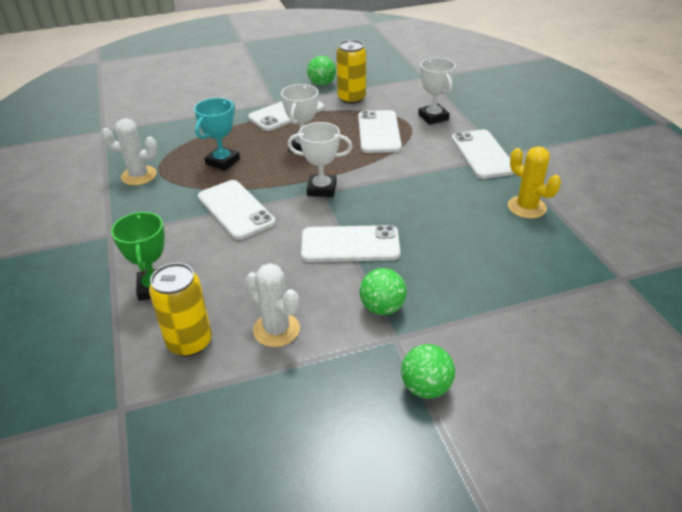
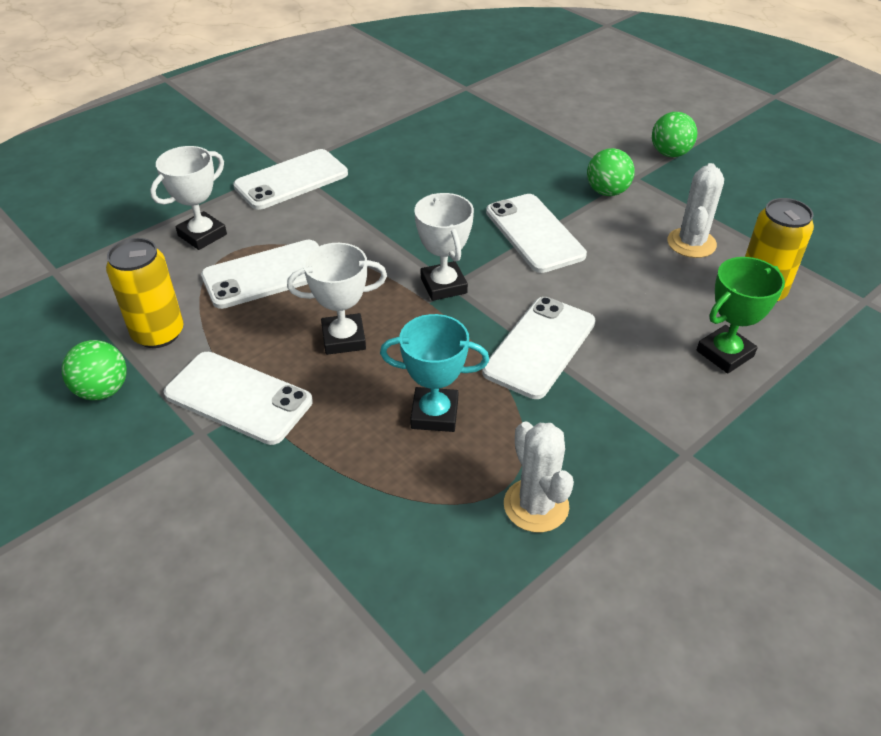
camera: 115 degrees left, 5 degrees up
(526, 207) = (389, 139): yellow cactus -> none

